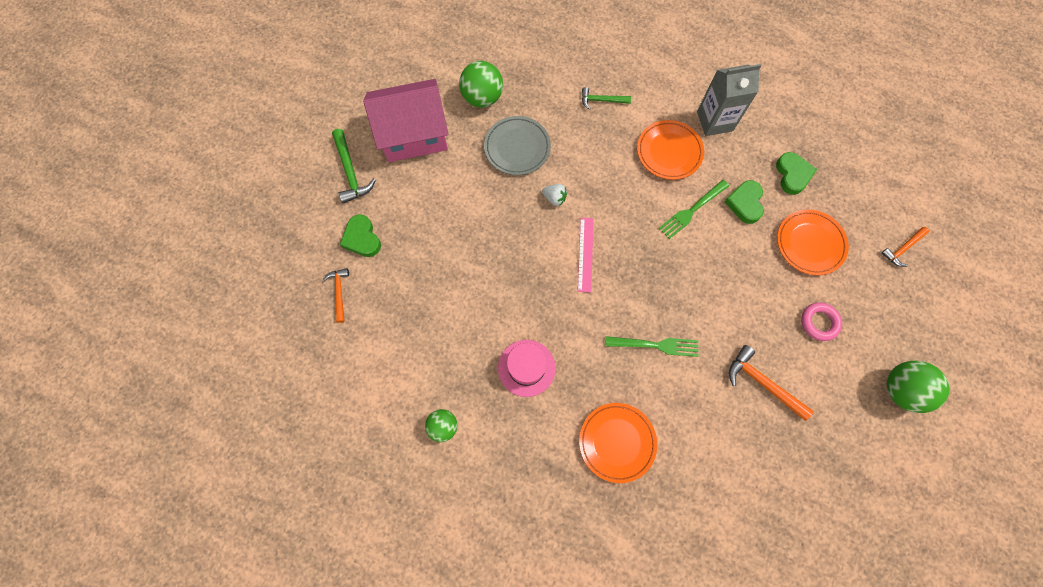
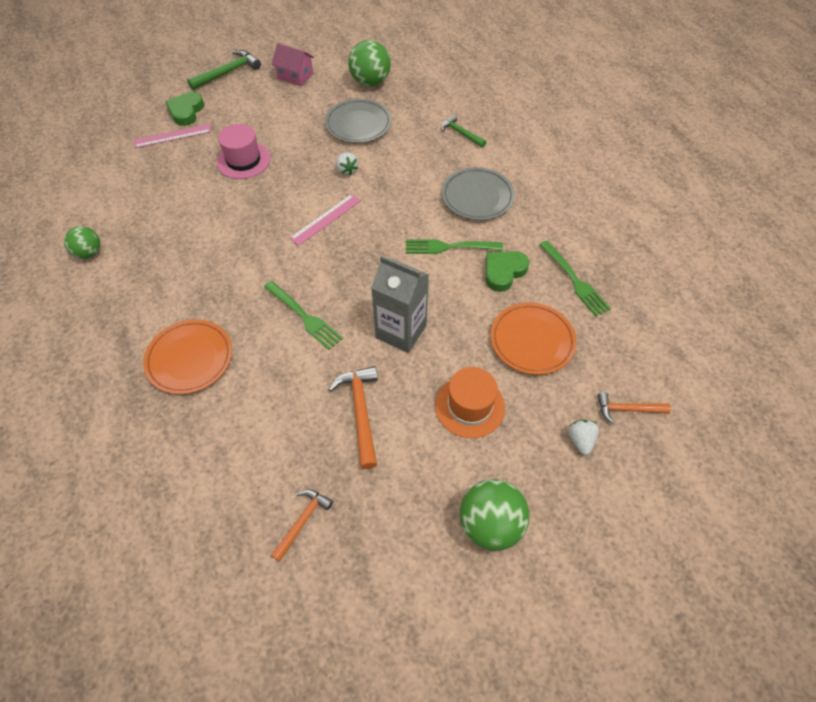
camera: 40 degrees right, 15 degrees down
(339, 292) = (132, 131): orange hammer -> orange hammer (302, 521)
(351, 172) = (228, 72): green hammer -> green hammer turned 150 degrees counterclockwise
(379, 271) = (172, 136): none -> pink ruler
(413, 135) = (295, 76): pink house -> pink house, size x0.49
(526, 368) = (190, 259): pink hat -> pink hat (243, 160)
(669, 152) = (477, 197): orange plate -> grey plate
(714, 121) = (544, 200): grey carton -> grey carton (401, 331)
(792, 175) = (574, 280): green heart -> green fork
(819, 322) = (469, 406): pink ring -> orange hat
(897, 292) = (580, 440): none -> white strawberry

